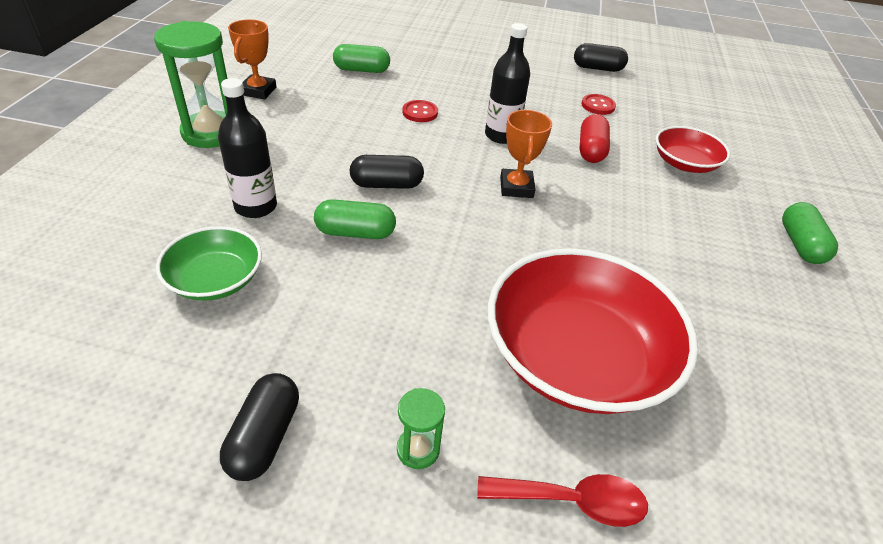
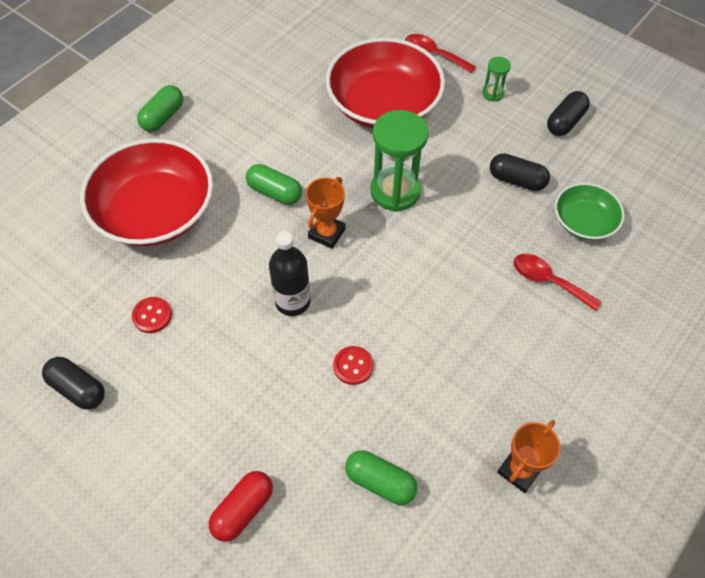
camera: 150 degrees left, 15 degrees up
(211, 133) = (578, 399): green hourglass -> green hourglass (395, 191)
(256, 207) = (548, 281): black bottle -> red spoon
(355, 233) = (478, 230): green capsule -> green capsule (275, 192)
(386, 185) = (434, 271): black capsule -> black capsule (517, 180)
(591, 150) = (223, 254): red capsule -> red capsule (243, 509)
(684, 163) = (155, 211): red bowl -> red bowl, size x1.88

